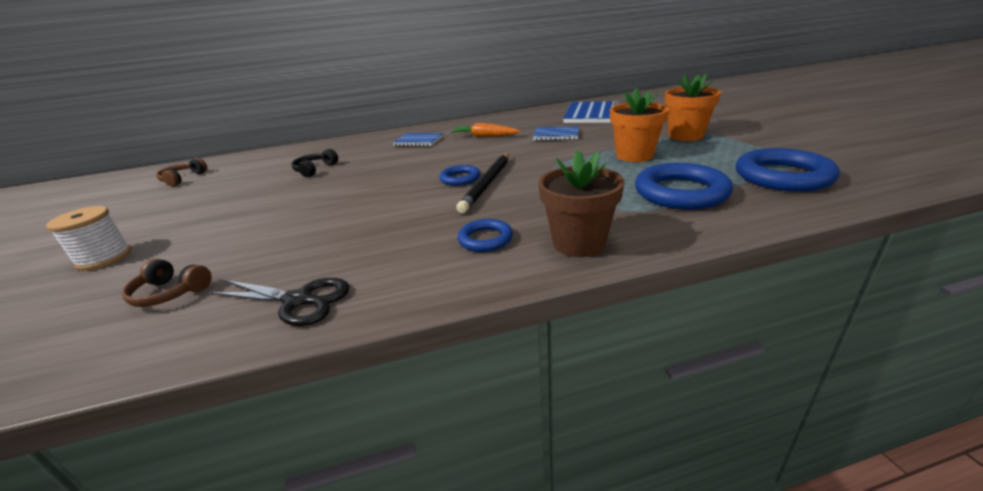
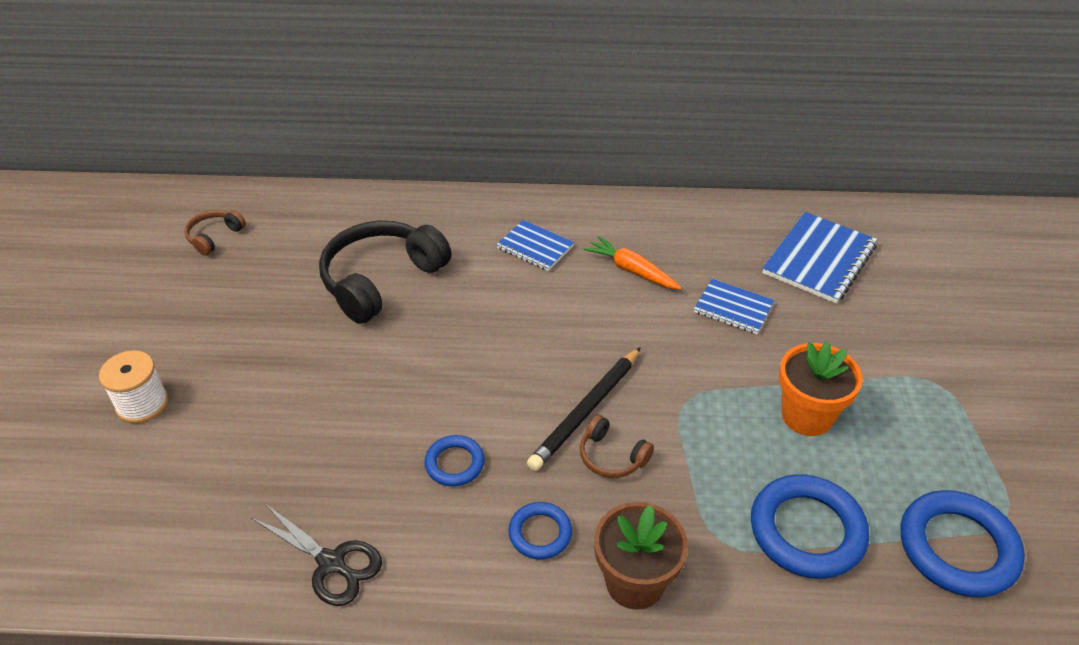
camera: 15 degrees right, 15 degrees up
(170, 293) = (212, 499): brown headphones -> brown headphones (611, 456)
(315, 169) = (381, 280): black headphones -> black headphones, size x2.10
(460, 178) = (557, 383): blue ring -> blue ring (454, 463)
(685, 136) = (913, 388): orange flower pot -> none

